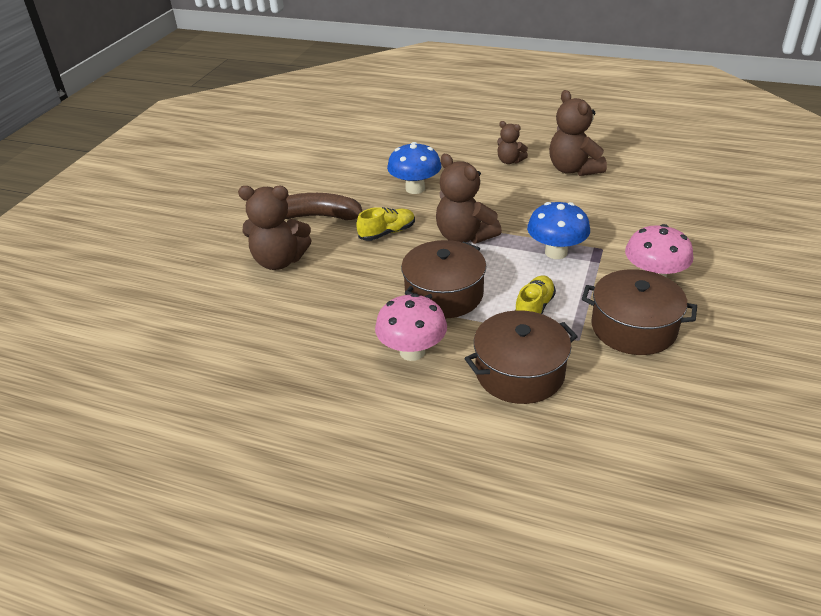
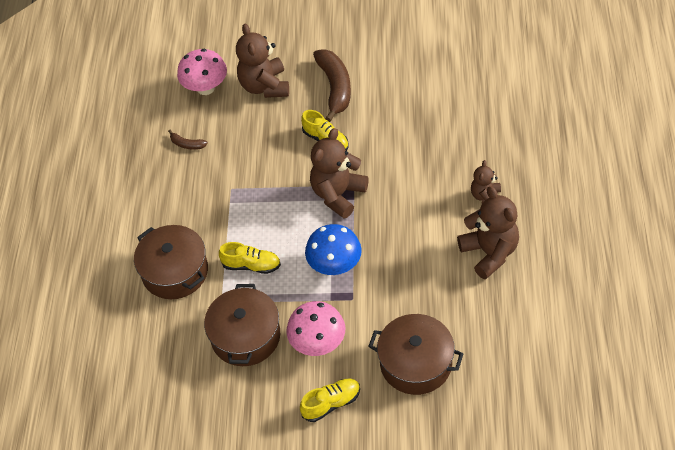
camera: 75 degrees right, 15 degrees up
(322, 333) = (187, 144): none -> brown banana
(412, 351) = (181, 202): pink mushroom -> pink mushroom (205, 88)
(415, 188) = (404, 137): blue mushroom -> none
(444, 294) = (253, 202): brown pot -> brown pot (416, 363)
(573, 169) = (489, 253): brown teddy bear -> brown teddy bear turned 105 degrees clockwise
(731, 281) = (331, 403): none -> yellow shoe

